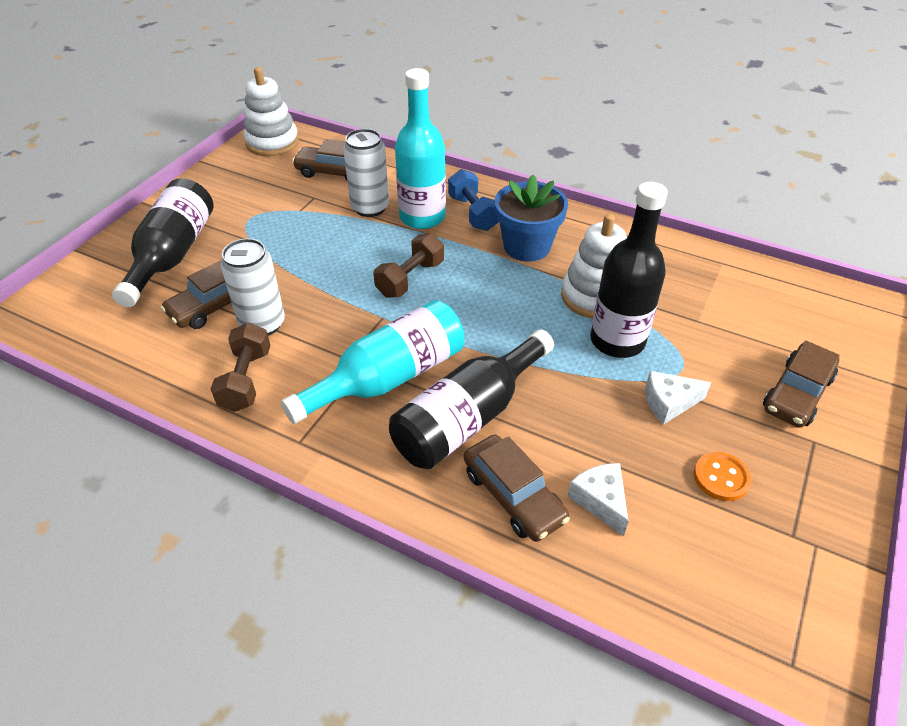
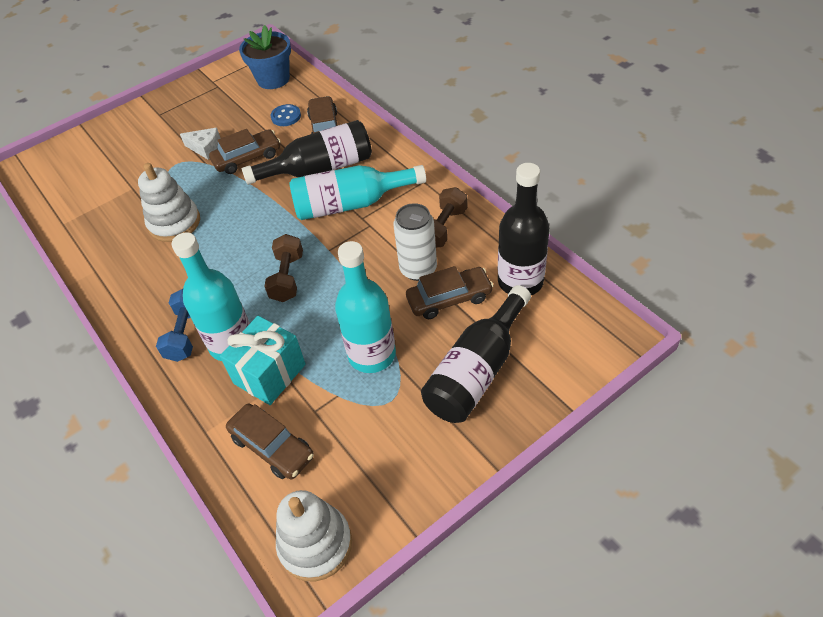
camera: 150 degrees left, 5 degrees up
(281, 242) = (372, 354): none -> turquoise bottle
(370, 208) = (269, 374): white can -> turquoise gift
(410, 279) = (287, 277): brown dumbbell -> brown dumbbell turned 60 degrees counterclockwise
(527, 246) = (177, 281): blue flower pot -> blue flower pot (273, 79)
(600, 500) = (286, 116): white cheese -> blue button
(617, 341) = (194, 189): black bottle -> black bottle (520, 281)
(721, 478) = (221, 111): orange button -> none
(797, 393) = (136, 135): brown car -> brown car (247, 158)

